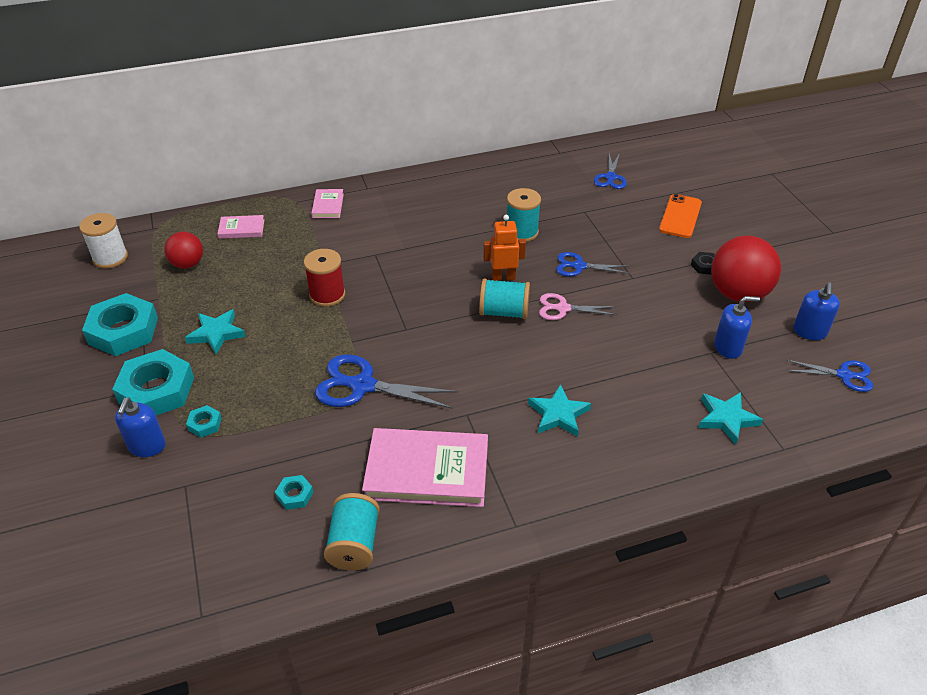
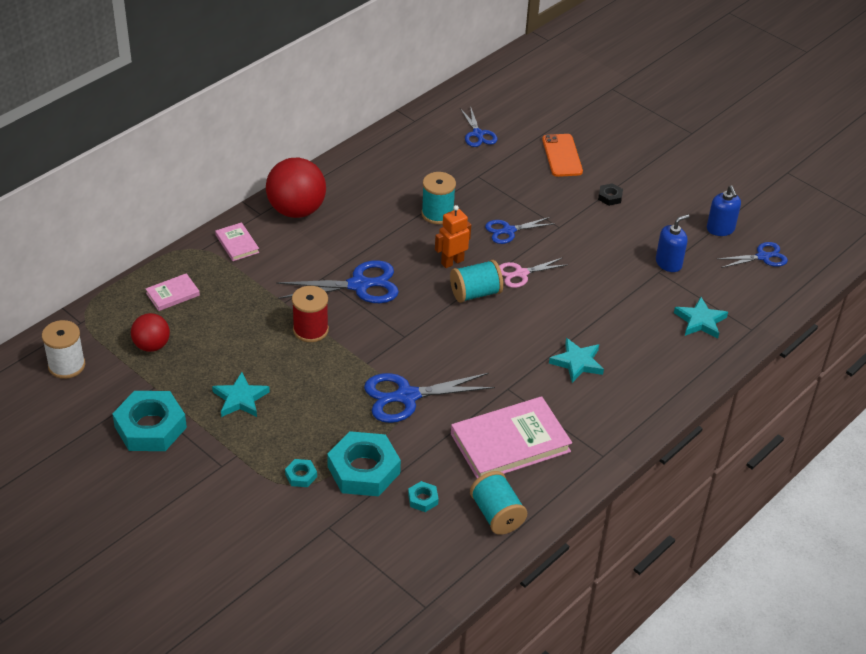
camera: 30 degrees left, 0 degrees up
(147, 446) = (268, 511): blue soap dispenser -> none
(156, 390) = (232, 465): turquoise nut -> turquoise nut (363, 470)
(402, 271) = (359, 285): none -> blue scissors
(738, 294) = (650, 214): red ball -> red ball (296, 210)

